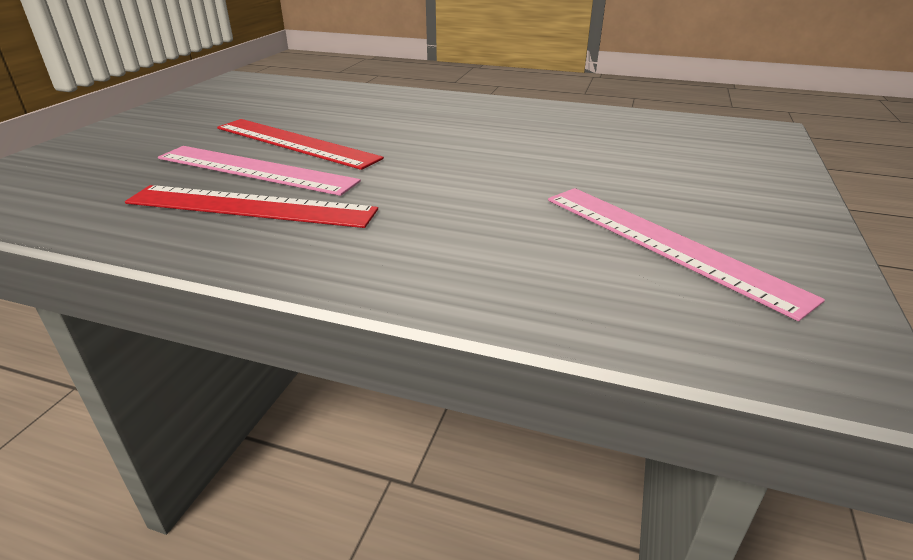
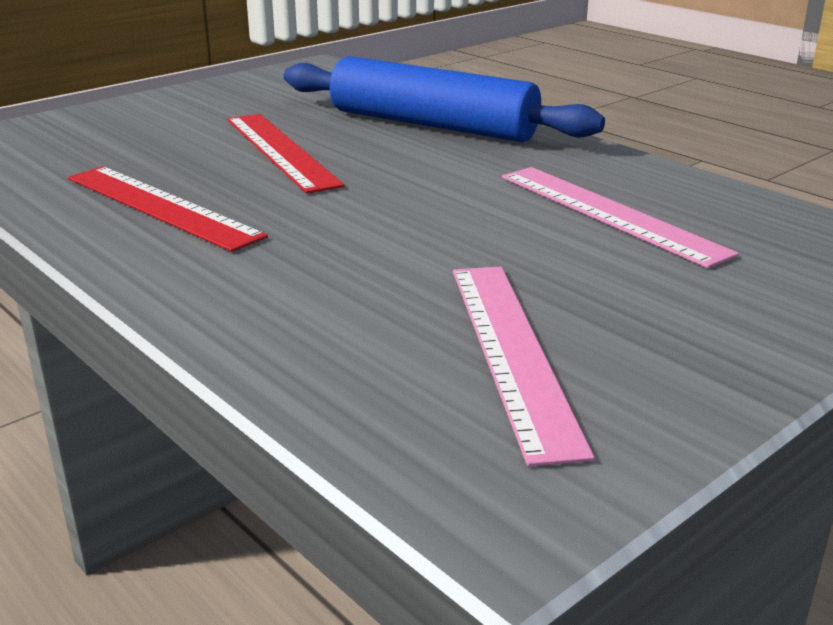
camera: 30 degrees right, 5 degrees down
(255, 169) = (209, 171): pink ruler -> pink ruler (609, 213)
(385, 105) = (432, 125): none -> blue rolling pin

